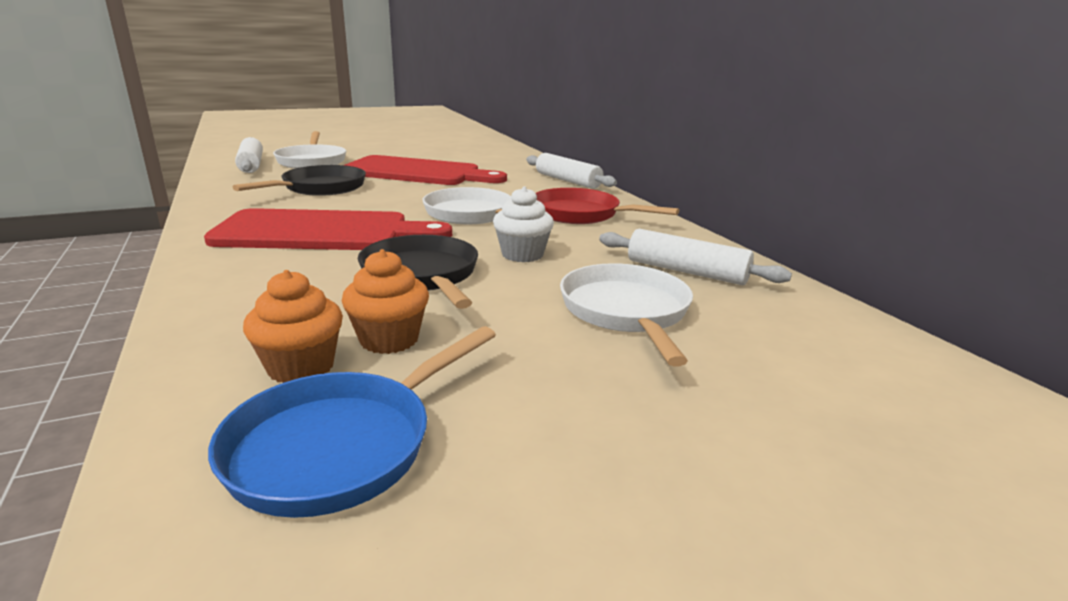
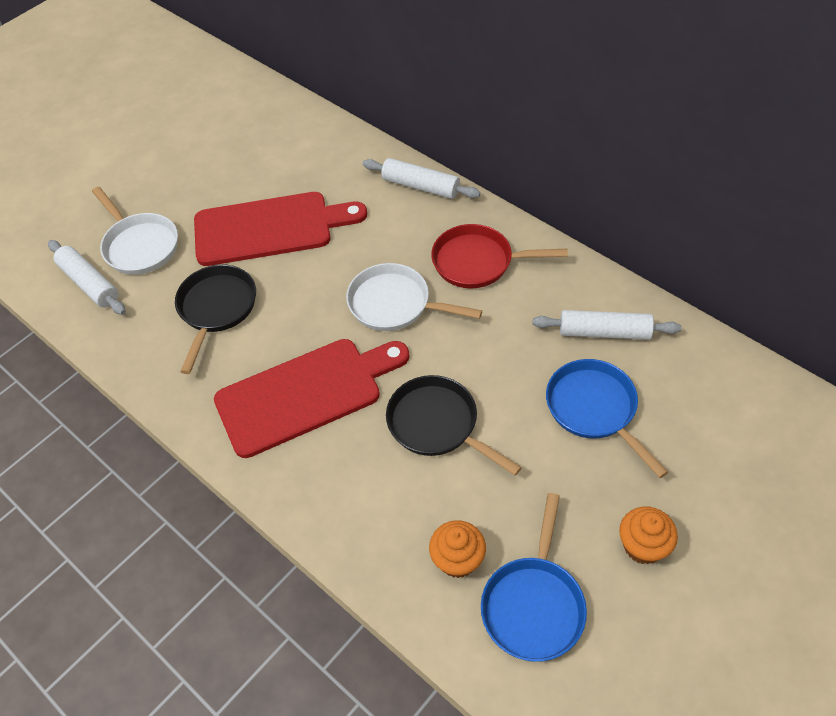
camera: 20 degrees left, 30 degrees up
(389, 339) = (481, 510): orange cupcake -> orange cupcake (643, 546)
(522, 254) = (481, 359): white cupcake -> none
(626, 312) = (594, 409): white pan -> blue pan

